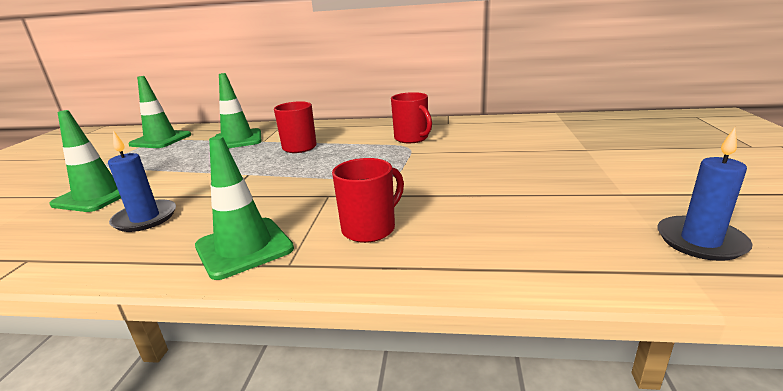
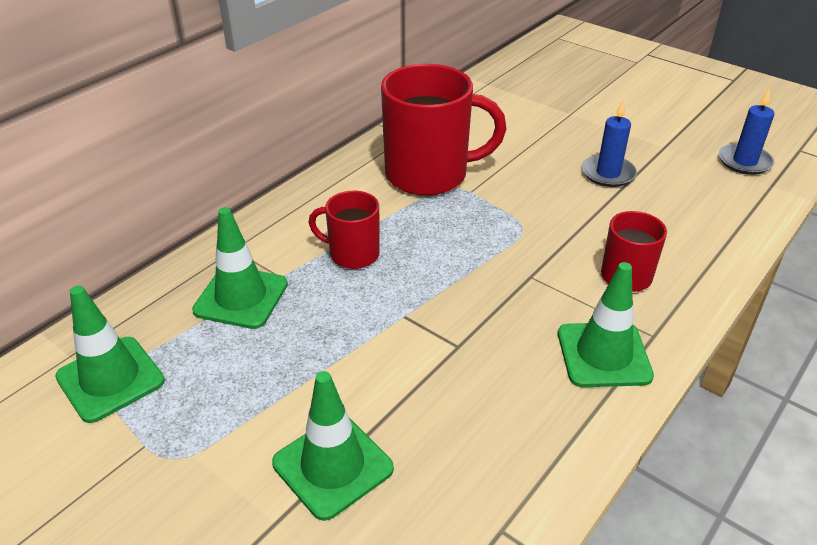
camera: 60 degrees left, 15 degrees up
(145, 218) = (467, 419): blue candle -> blue candle (608, 173)
(412, 138) = (429, 175): red mug -> red mug, size x1.87

